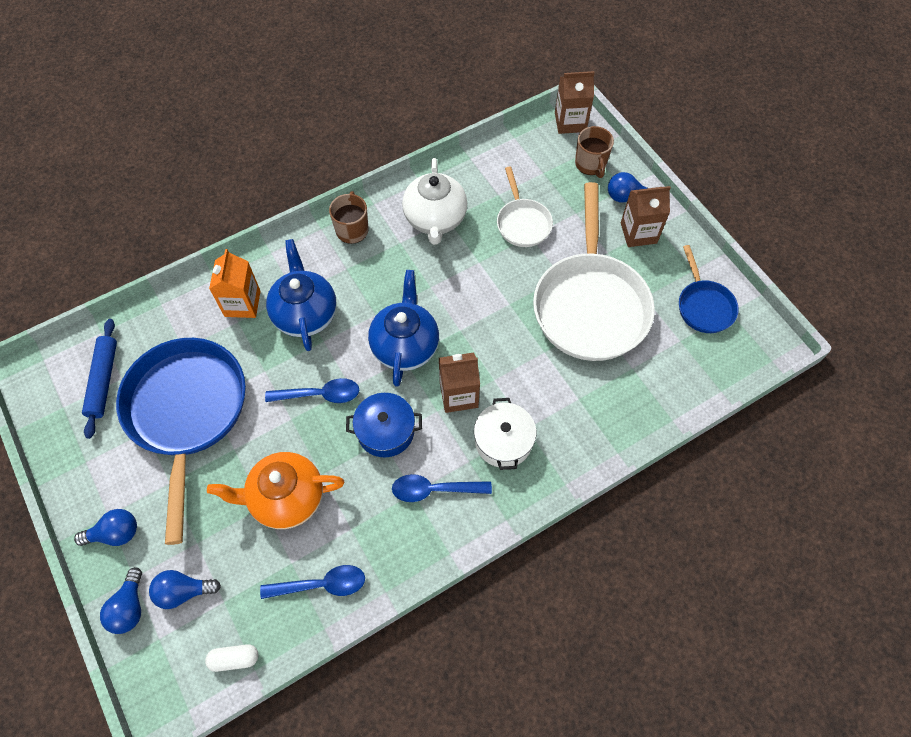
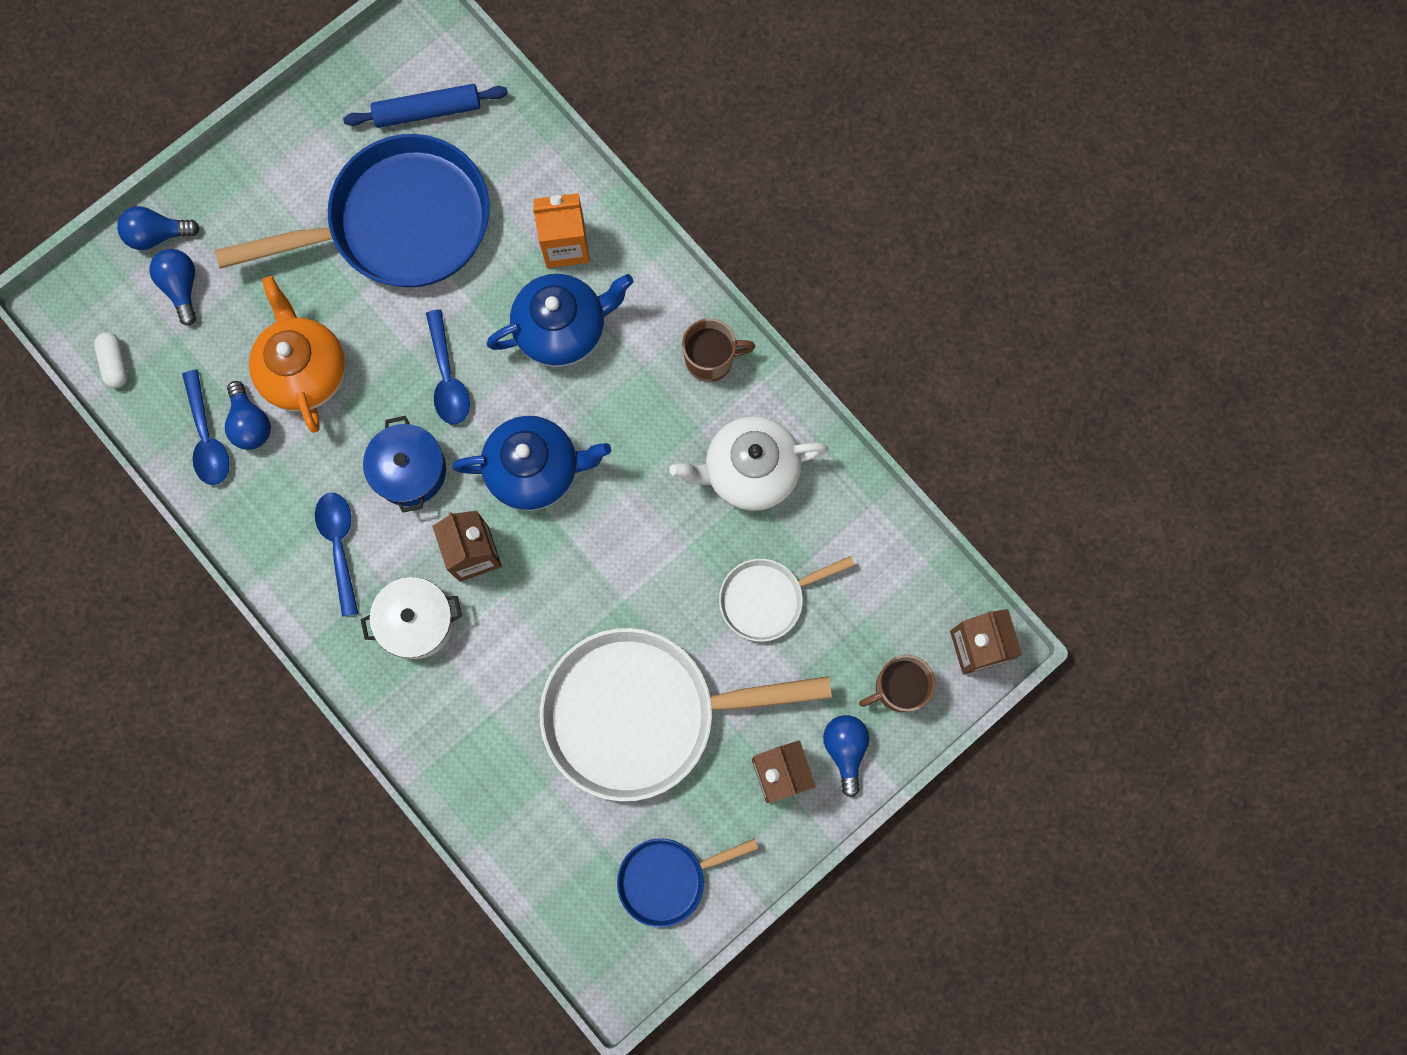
camera: 80 degrees right, 15 degrees up
(115, 533) = (238, 191): blue light bulb -> blue light bulb (250, 424)

